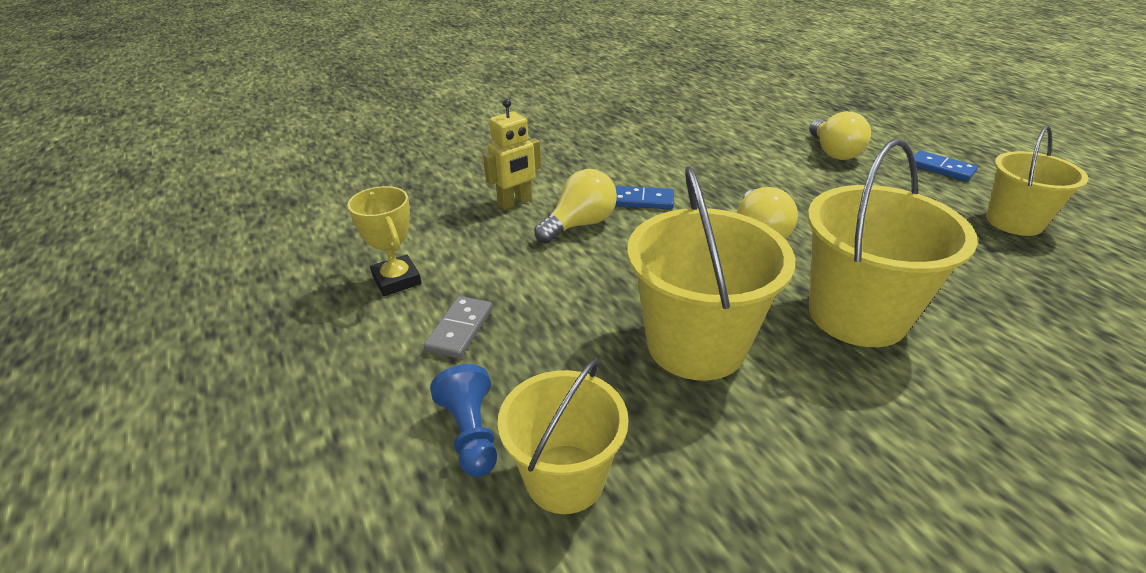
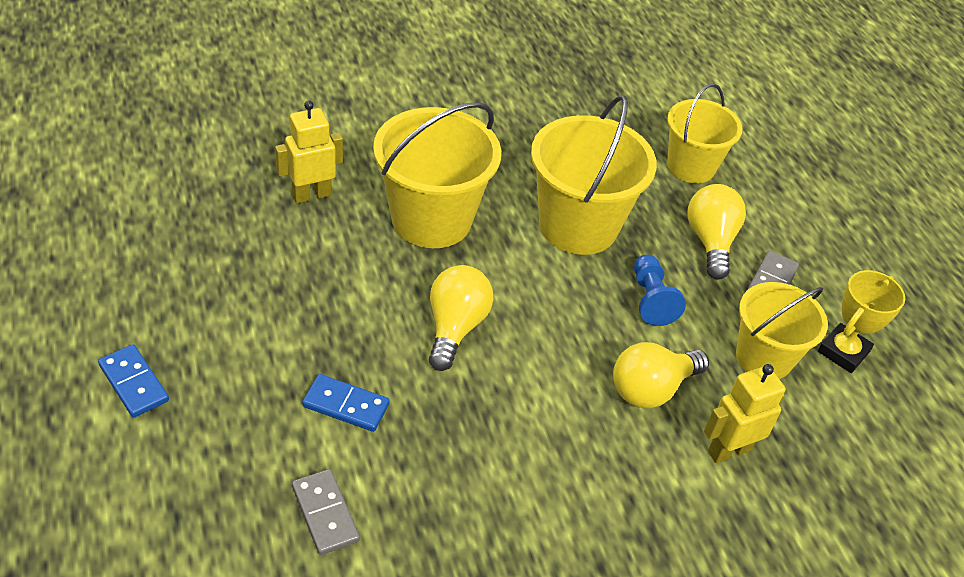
camera: 175 degrees left, 10 degrees up
(397, 280) = (843, 352): yellow trophy -> yellow trophy turned 60 degrees clockwise
(471, 433) = (751, 202): blue pawn -> blue pawn (651, 300)
(643, 201) = (565, 414): blue domino -> blue domino (346, 405)
(764, 142) = (325, 513): none -> grey domino
(833, 152) = (243, 457): yellow light bulb -> yellow light bulb (710, 241)
(1000, 312) = (311, 195): none -> yellow robot
(1014, 222) = (167, 277): yellow bucket -> yellow bucket (763, 357)

